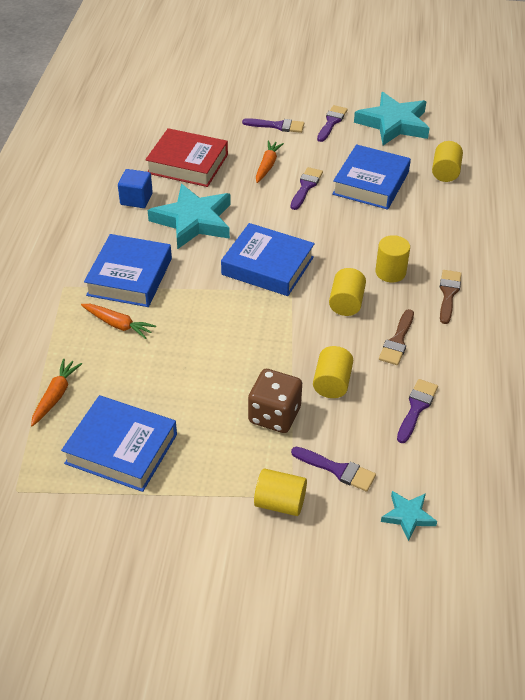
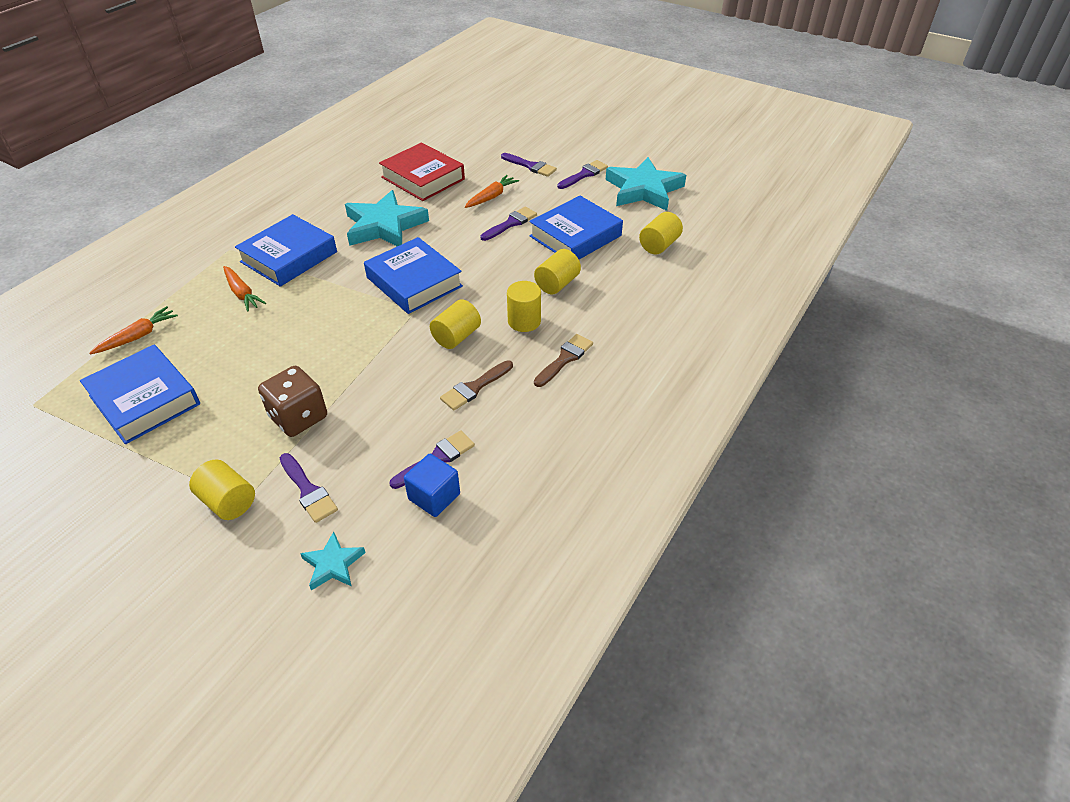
camera: 25 degrees right, 0 degrees up
(136, 199) = (353, 196): blue cube -> blue cube (434, 496)
(332, 383) = (377, 406): yellow cylinder -> yellow cylinder (557, 284)

